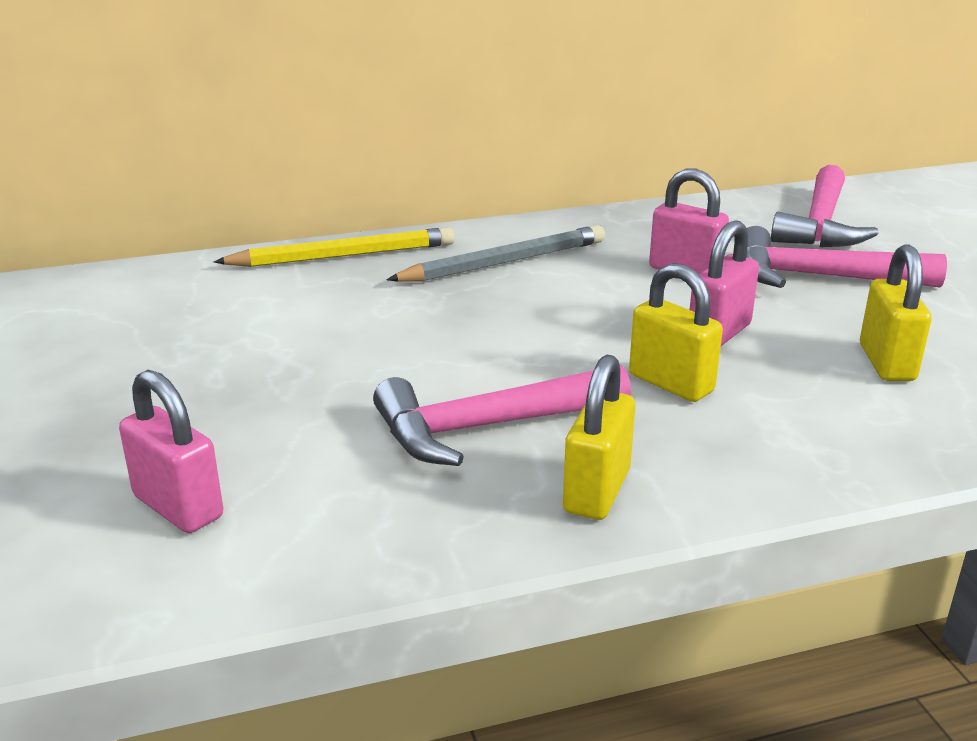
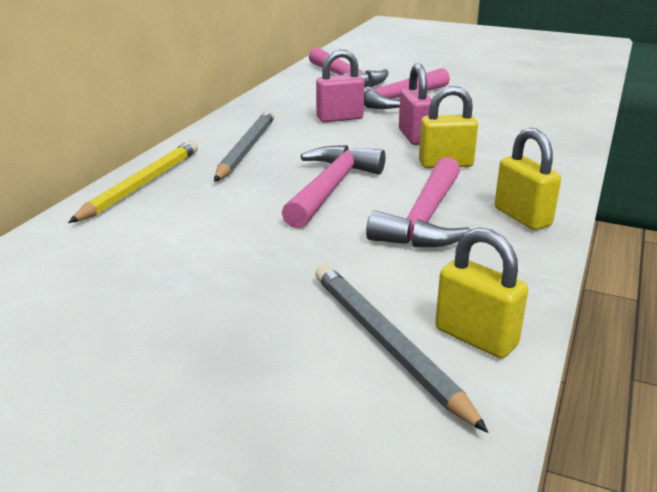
camera: 50 degrees left, 0 degrees up
(178, 507) = (386, 344): pink padlock -> grey pencil
(483, 343) = (331, 188): none -> pink hammer
(886, 363) = (491, 120): yellow padlock -> yellow padlock (475, 337)

